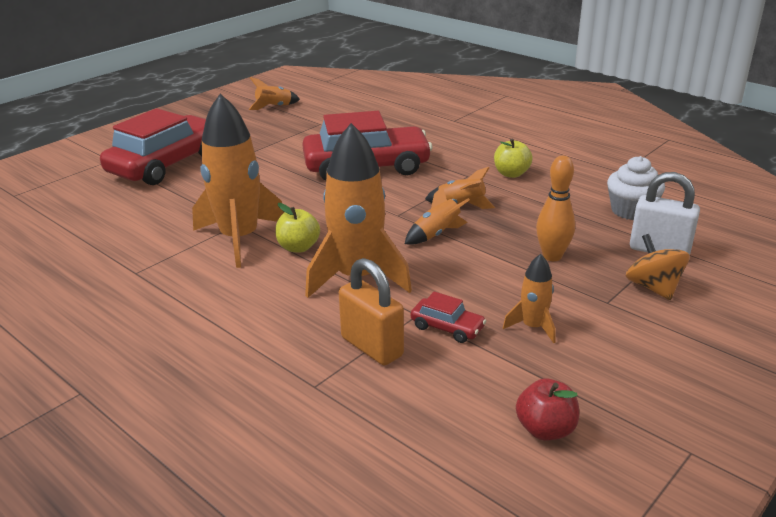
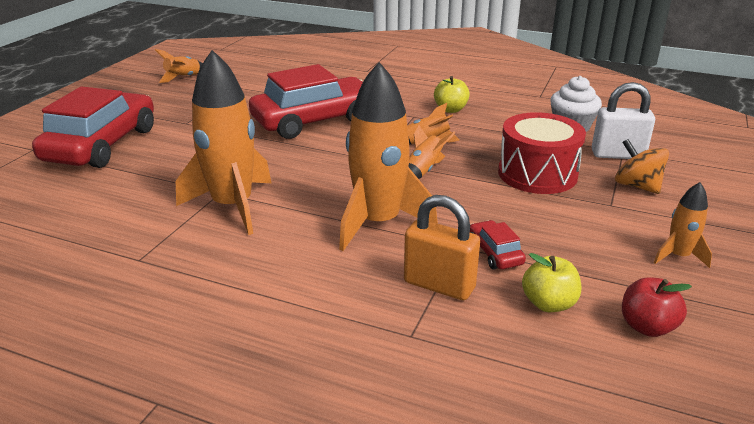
camera: 20 degrees left, 0 degrees up
(298, 247) = (300, 204): yellow apple -> yellow apple (548, 304)
(447, 327) = (495, 253): red car -> red car turned 120 degrees counterclockwise
(533, 327) = (567, 238): orange rocket -> orange rocket (678, 256)
(552, 256) = (537, 174): orange bowling pin -> red drum

